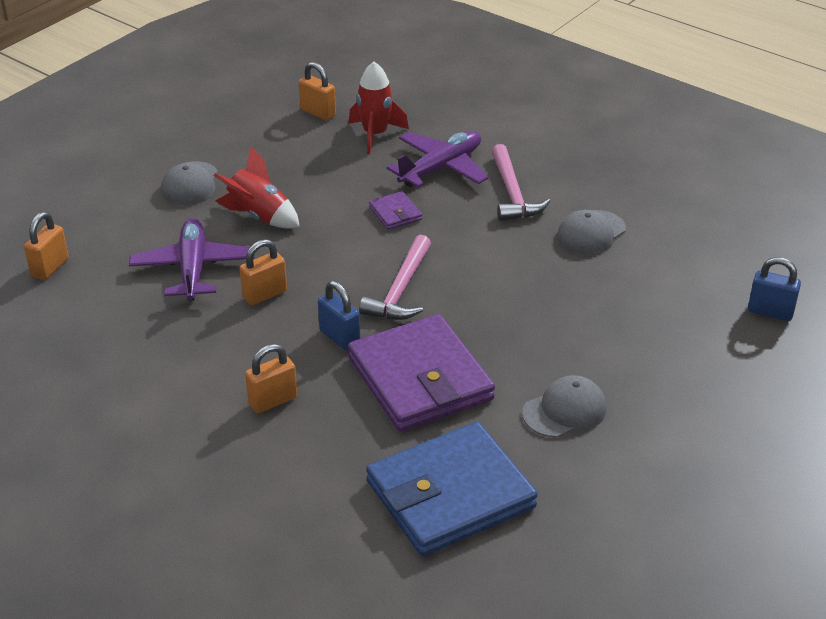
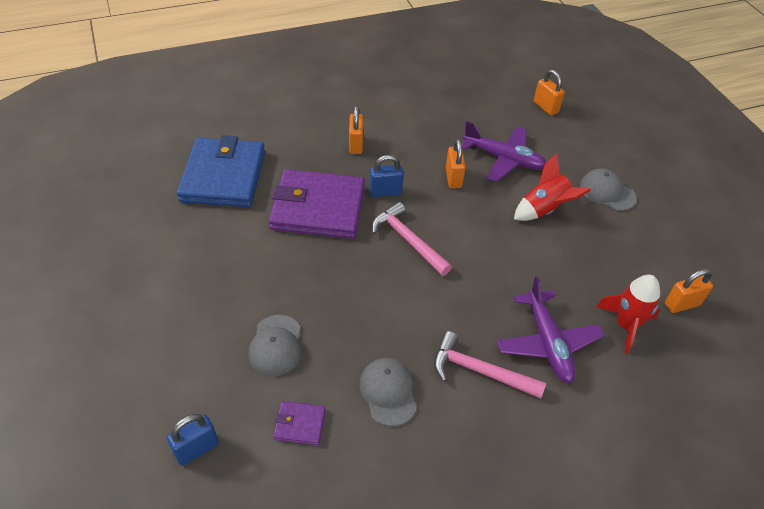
camera: 120 degrees right, 10 degrees up
(395, 213) = (500, 281): purple wallet -> purple wallet (299, 424)
(564, 410) = (230, 257): grey cap -> grey cap (276, 345)

